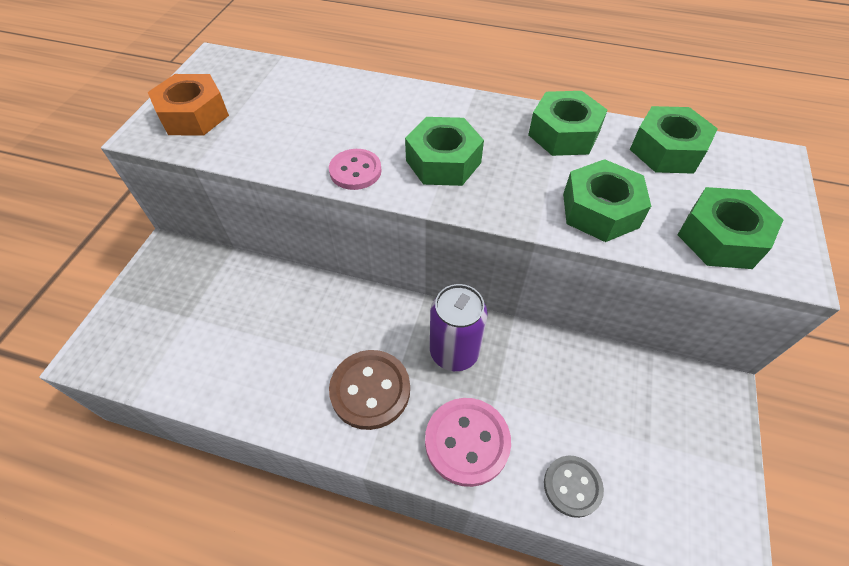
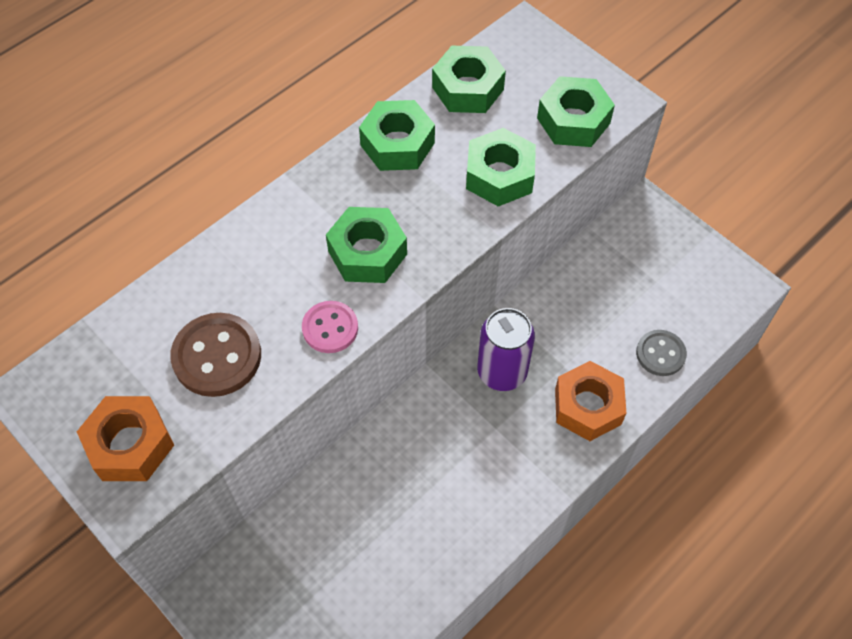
camera: 60 degrees left, 5 degrees up
(370, 390) = (499, 458): brown button -> brown button (217, 356)
(467, 442) = (588, 406): pink button -> orange nut

